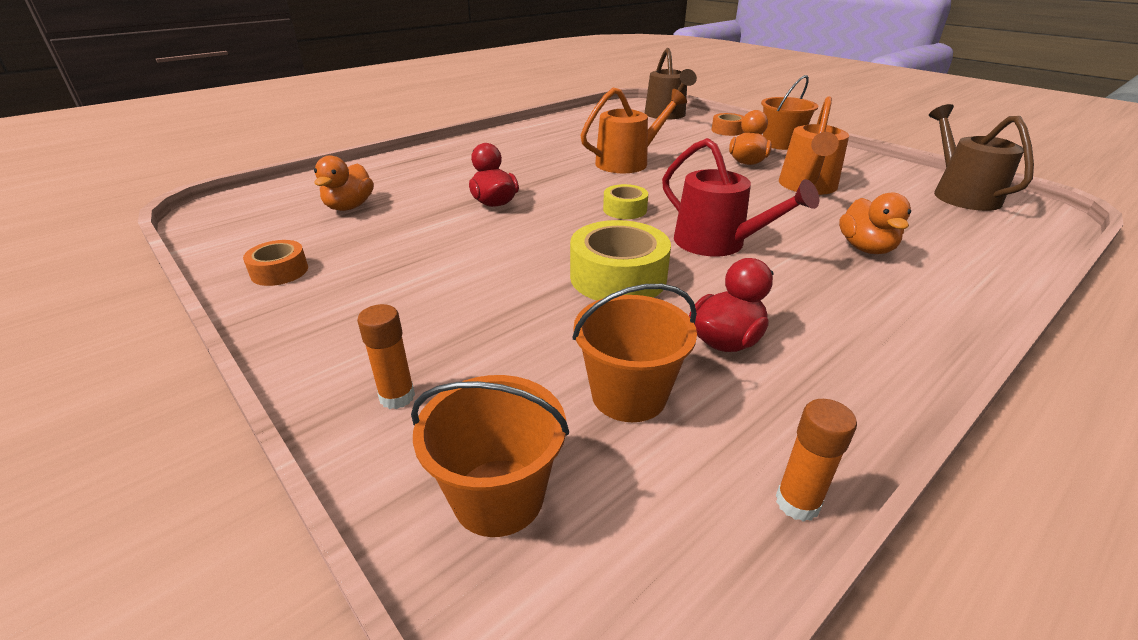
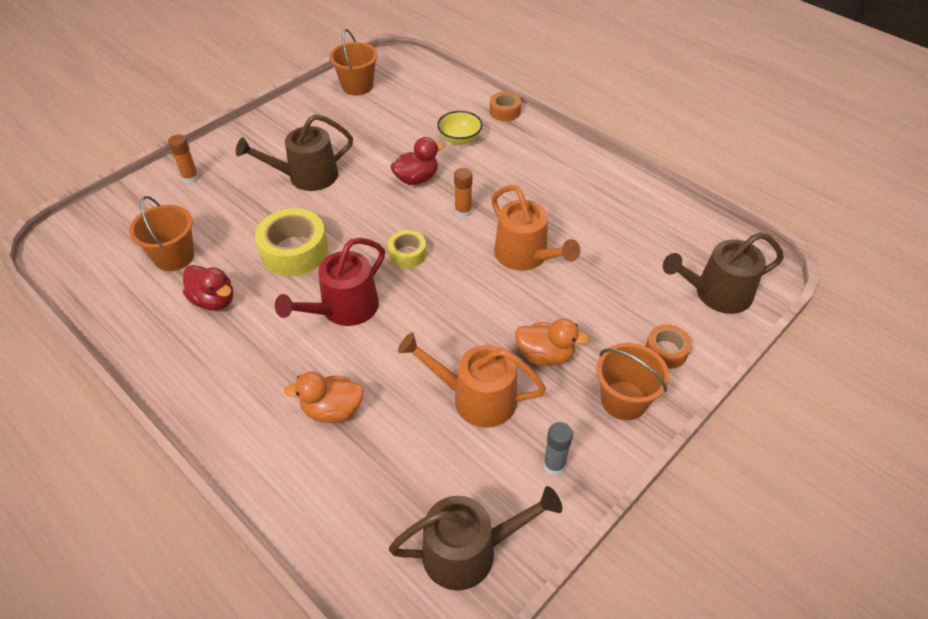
camera: 85 degrees right, 15 degrees up
(279, 271) = (312, 109): orange tape -> orange tape (505, 111)
(349, 207) = (404, 111): orange duck -> none
(431, 180) = (460, 139): none -> yellow bowl
(455, 272) = (306, 176): none -> brown watering can
(498, 496) = (122, 218): orange bucket -> orange bucket (357, 86)
(797, 503) = (91, 311): orange glue stick -> orange glue stick (463, 211)
(855, 165) = (554, 465): none -> grey glue stick

